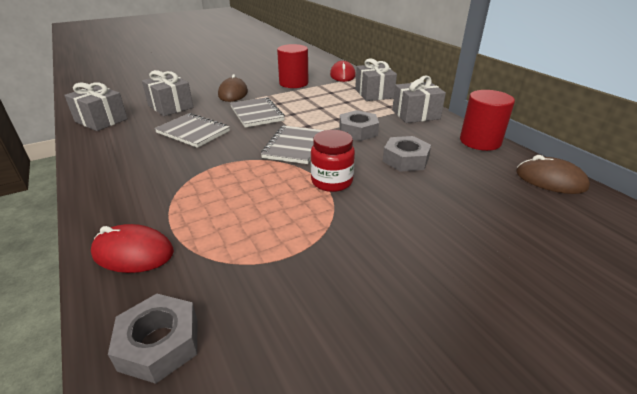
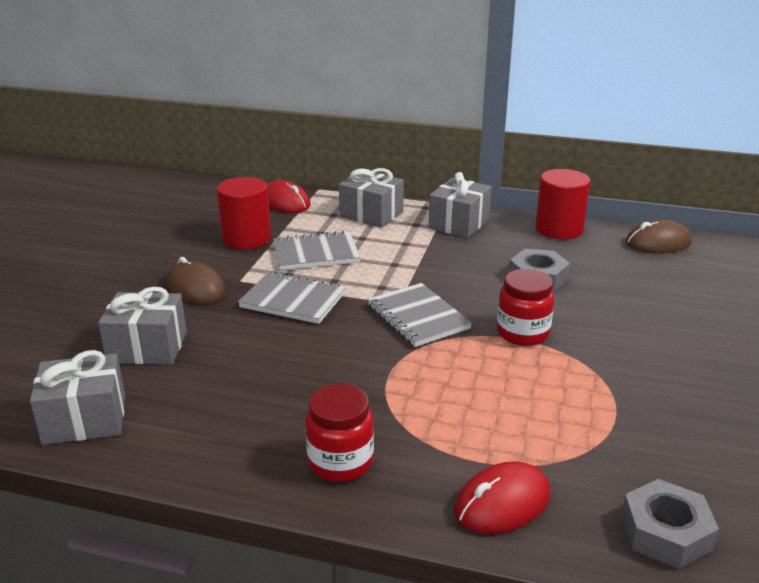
camera: 45 degrees left, 5 degrees down
(126, 186) = (340, 462): none -> red jar
(193, 132) = (266, 362): grey notebook -> grey notebook (316, 253)
(358, 131) = (443, 269): grey nut -> none

